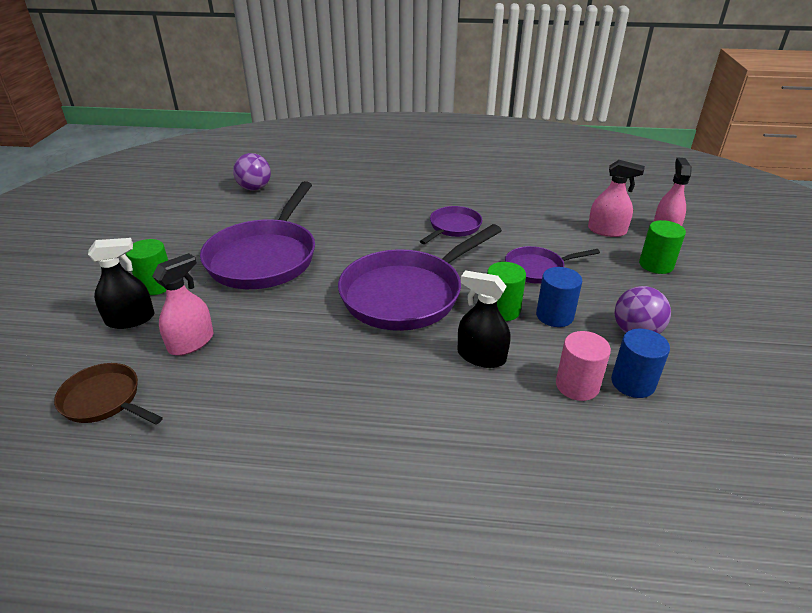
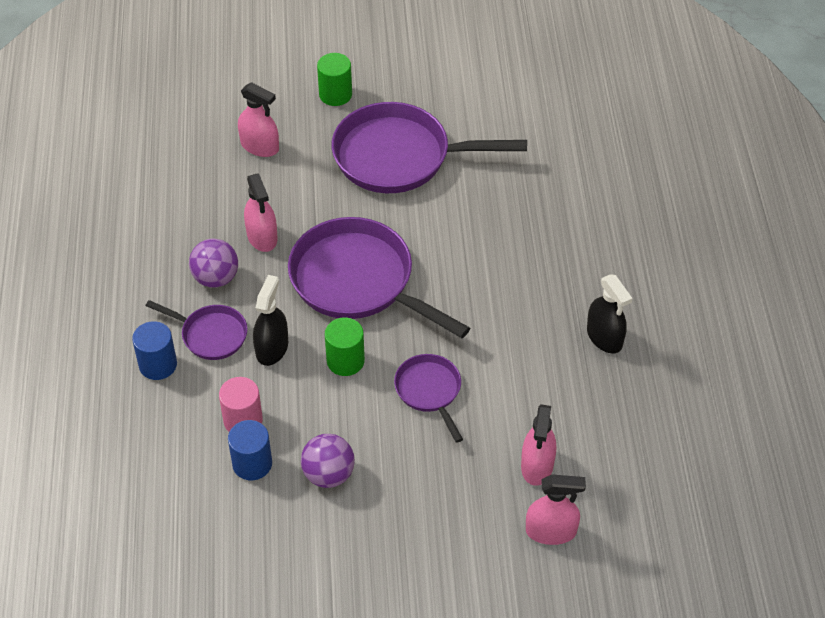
camera: 80 degrees right, 15 degrees up
(104, 400) = (188, 121): brown pan -> none
(130, 319) = (283, 97): black spray bottle -> black spray bottle (604, 337)
(254, 188) = (547, 105): purple ball -> purple ball (216, 278)
(325, 351) = (262, 237): none -> pink spray bottle
(453, 227) = (503, 307): purple pan -> purple pan (210, 335)
(554, 316) = (344, 406): blue cylinder -> blue cylinder (158, 365)
(656, 265) = (465, 510): green cylinder -> none

